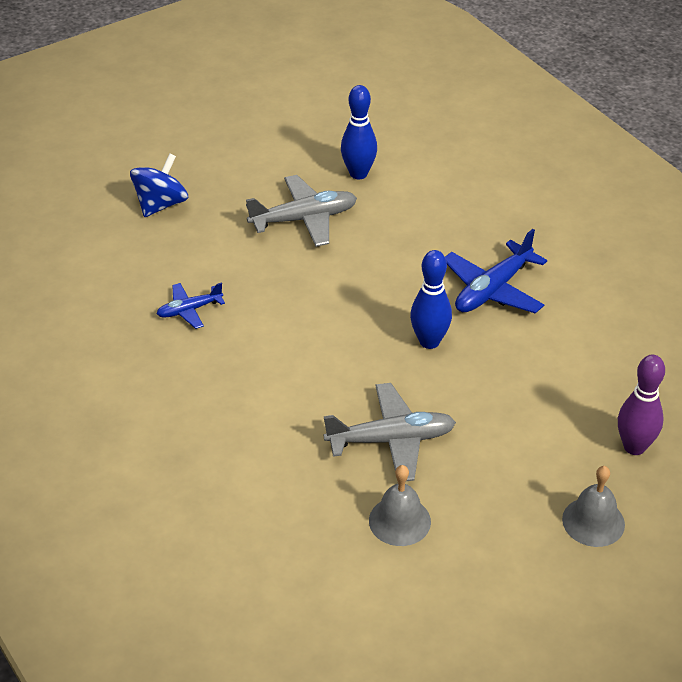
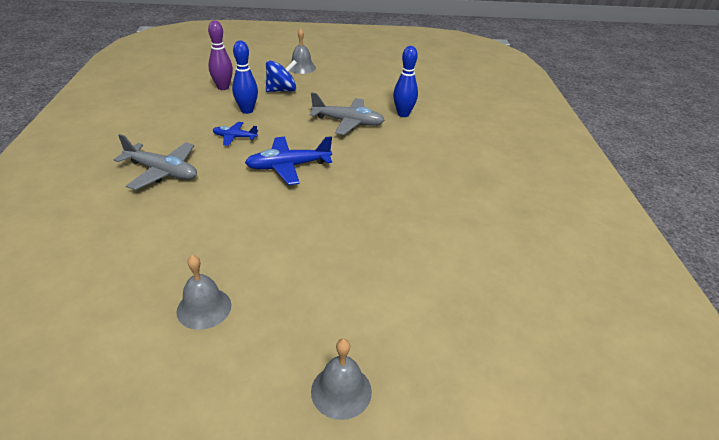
camera: 30 degrees right, 5 degrees down
(141, 149) = (301, 67): none -> grey bell
(391, 440) = (260, 254): grey plane -> grey plane (162, 172)
(429, 341) = (351, 209): blue bowling pin -> blue bowling pin (247, 110)
(492, 289) = (424, 199): blue plane -> blue plane (288, 166)
(634, 447) = (432, 349): purple bowling pin -> purple bowling pin (223, 87)

